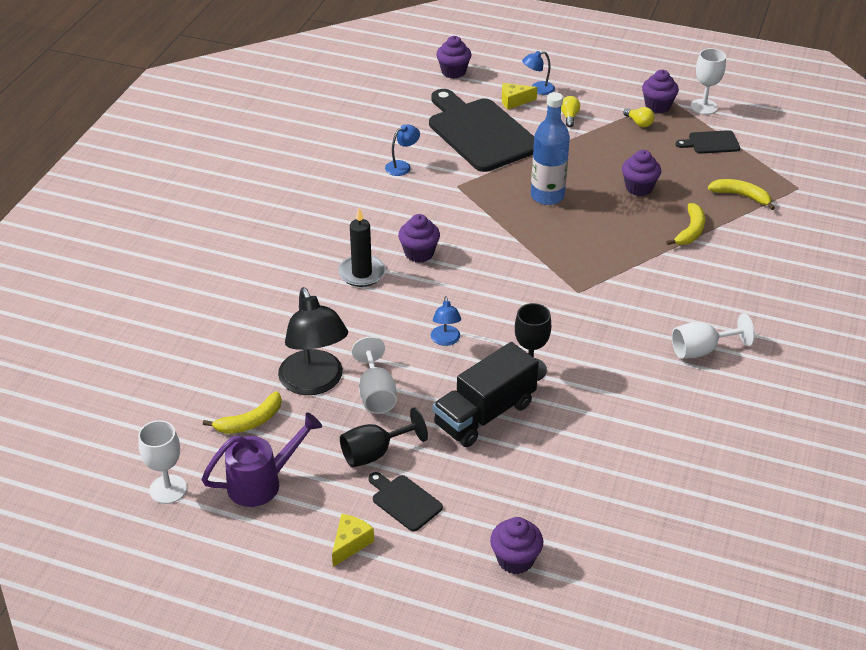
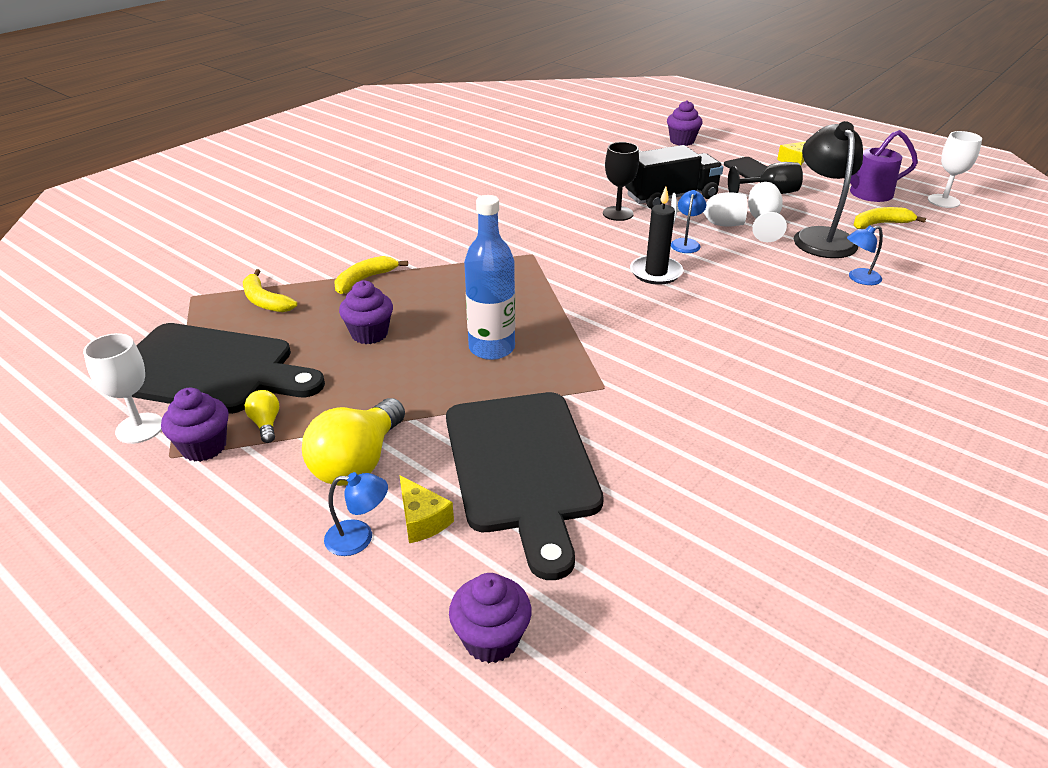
camera: 160 degrees left, 5 degrees down
(362, 273) = (762, 311): black candle -> black candle (656, 272)
(402, 166) = (675, 436): blue lamp -> blue lamp (859, 278)
(419, 253) = (688, 317): purple cupcake -> none
(514, 101) = (422, 520): yellow cheese -> yellow cheese turned 45 degrees clockwise
(569, 117) = (358, 462): yellow light bulb -> yellow light bulb, size x2.13
(701, 350) = (460, 200): white goblet -> white goblet (714, 224)
(711, 143) = (209, 370): black cutting board -> black cutting board, size x2.29

